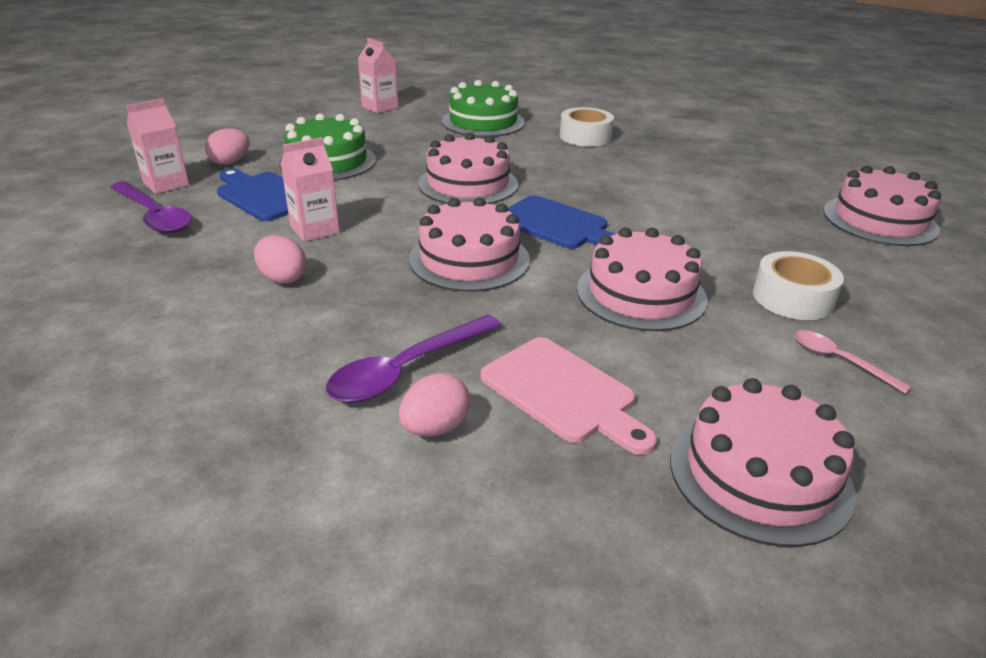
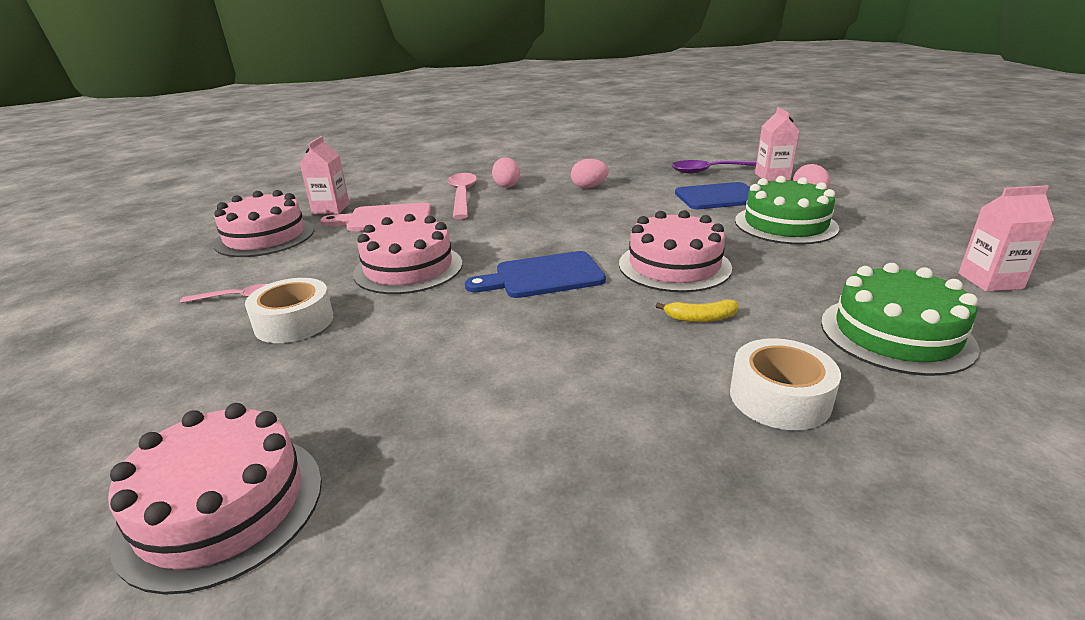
camera: 130 degrees right, 5 degrees down
(314, 230) = (644, 201): pink carton -> pink carton (331, 208)
(407, 369) = (462, 196): purple spoon -> pink spoon
(435, 427) = (417, 193): pink egg -> pink egg (506, 185)
(469, 259) = (539, 232): pink cake -> none
(536, 163) = (700, 318): none -> yellow banana

